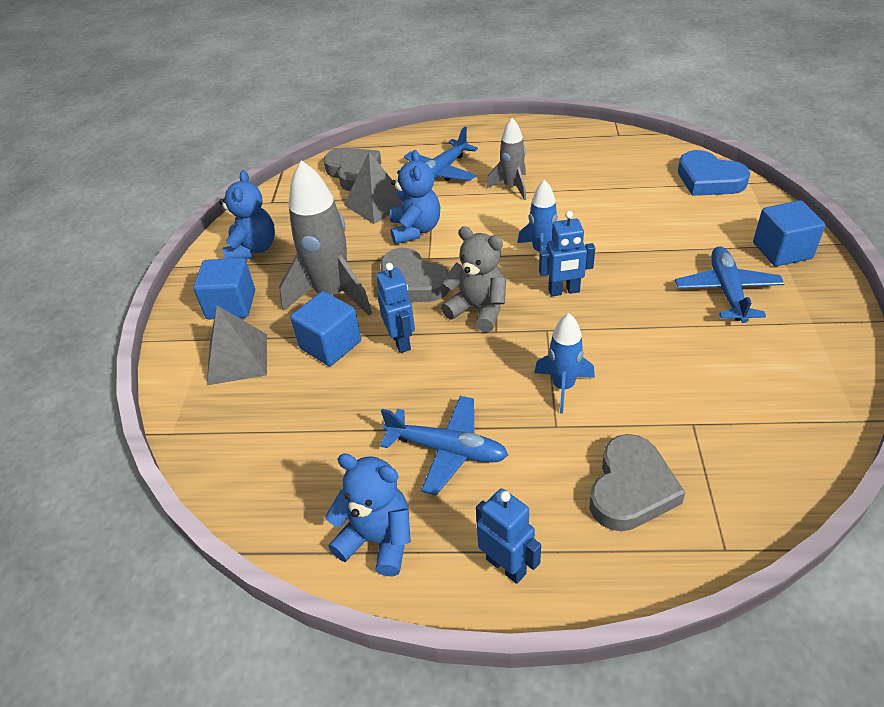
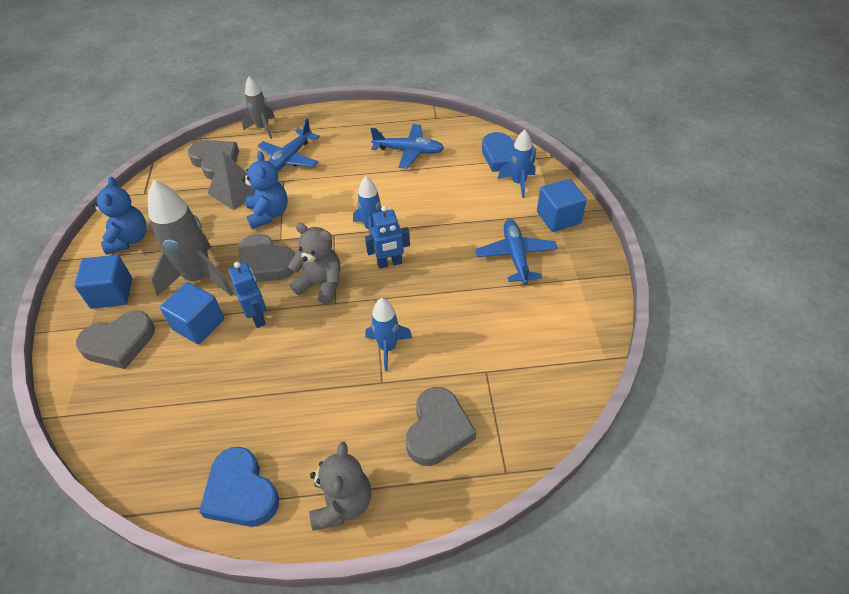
camera: 10 degrees left, 5 degrees up
(237, 359) = (119, 343): grey pyramid -> grey heart
(378, 539) = (241, 492): blue teddy bear -> blue heart
(447, 450) = (296, 410): blue plane -> blue plane (409, 151)
(506, 566) = (342, 503): blue robot -> grey teddy bear
(512, 187) = (349, 170): grey rocket -> grey rocket (263, 128)
(726, 209) = (518, 183): none -> blue rocket

